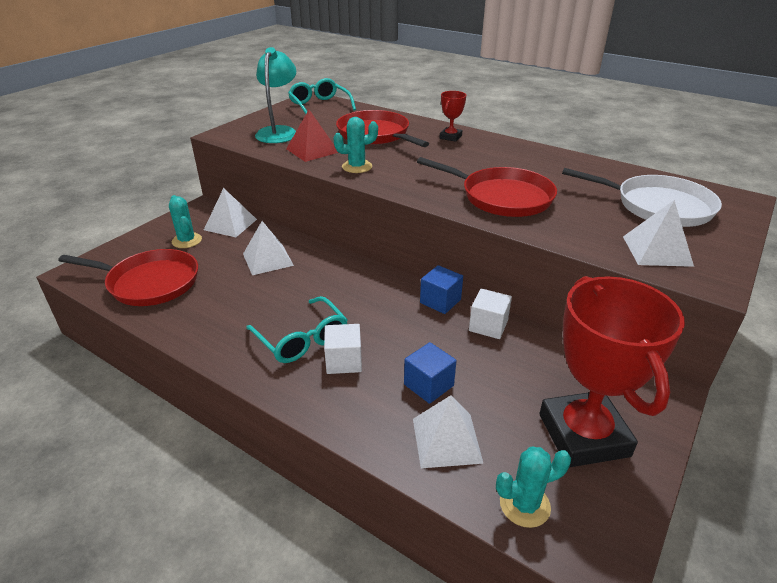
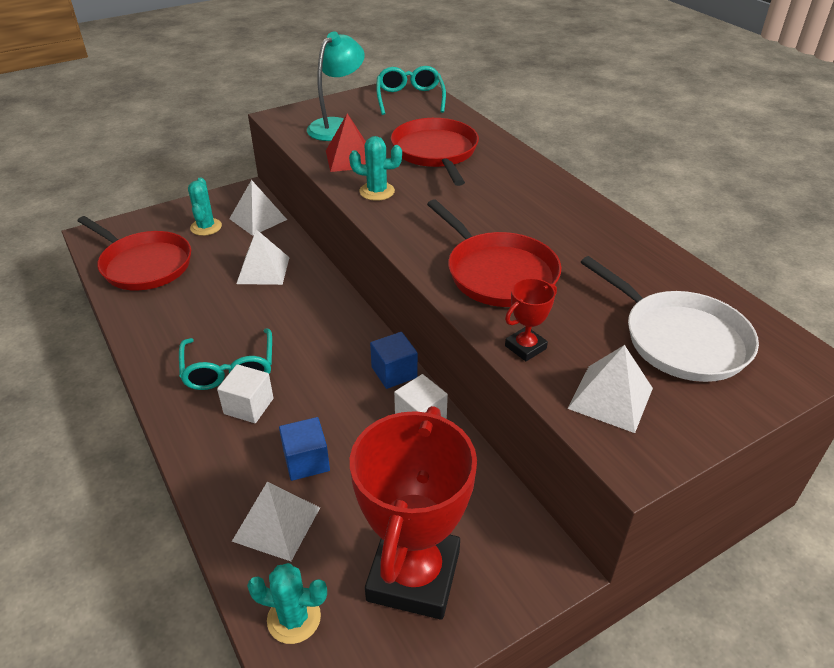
camera: 25 degrees right, 5 degrees up
(450, 137) = (518, 175): red trophy -> red trophy (525, 347)

